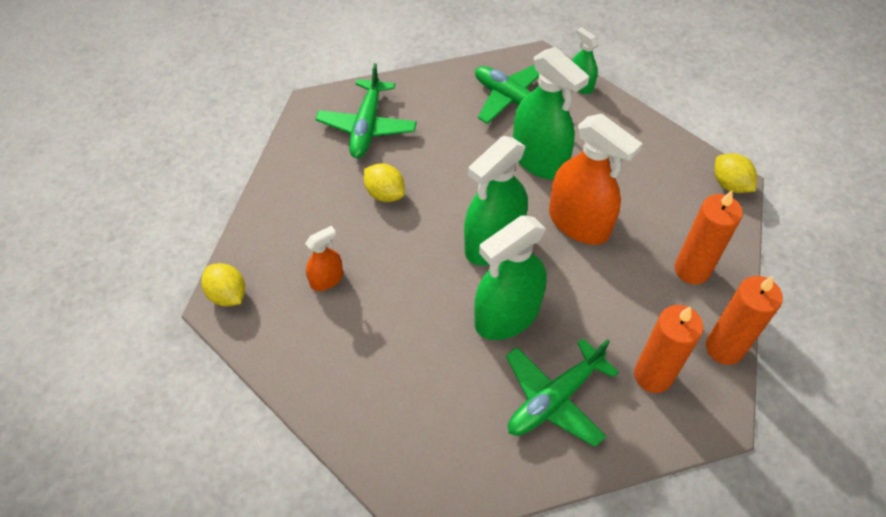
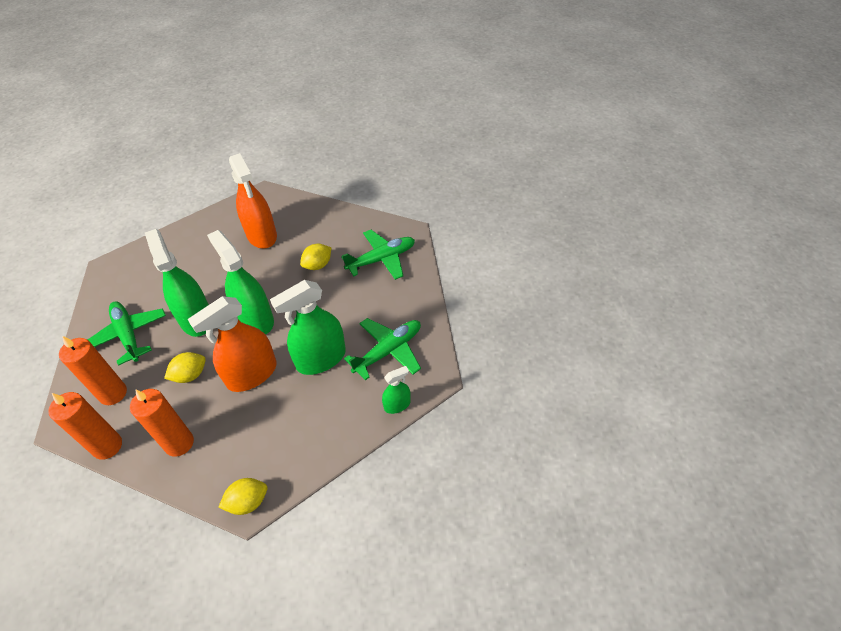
camera: 100 degrees right, 5 degrees down
(228, 295) = (269, 196): yellow lemon -> yellow lemon (190, 375)
(326, 279) = (262, 235): orange spray bottle -> orange spray bottle, size x2.00
(367, 127) = (382, 259): green plane -> green plane turned 135 degrees clockwise

